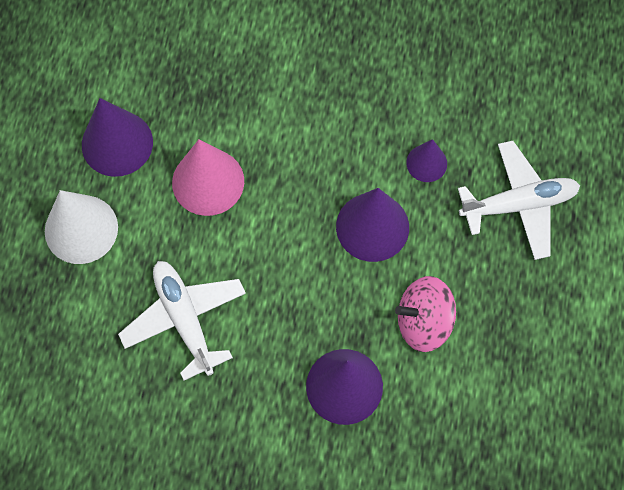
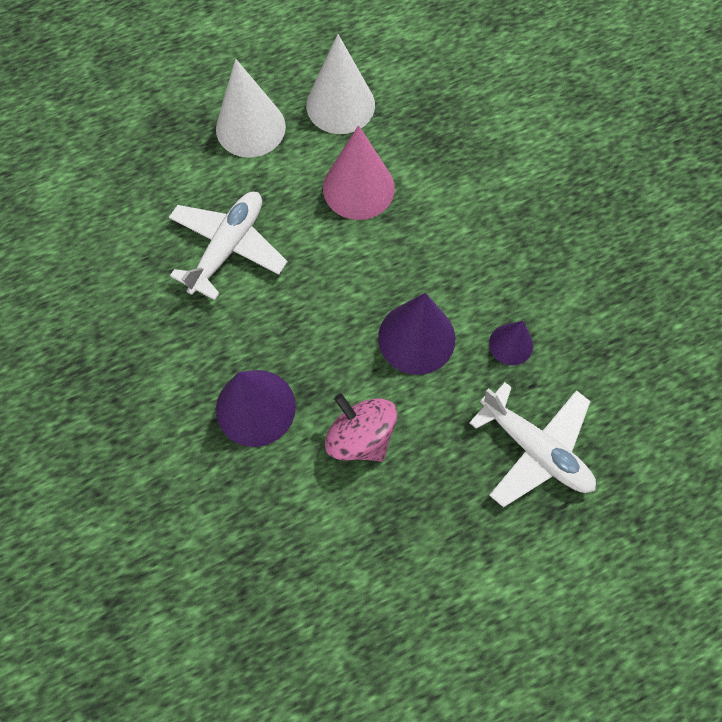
camera: 55 degrees right, 0 degrees up
(117, 143) = (340, 105): purple cone -> white cone

